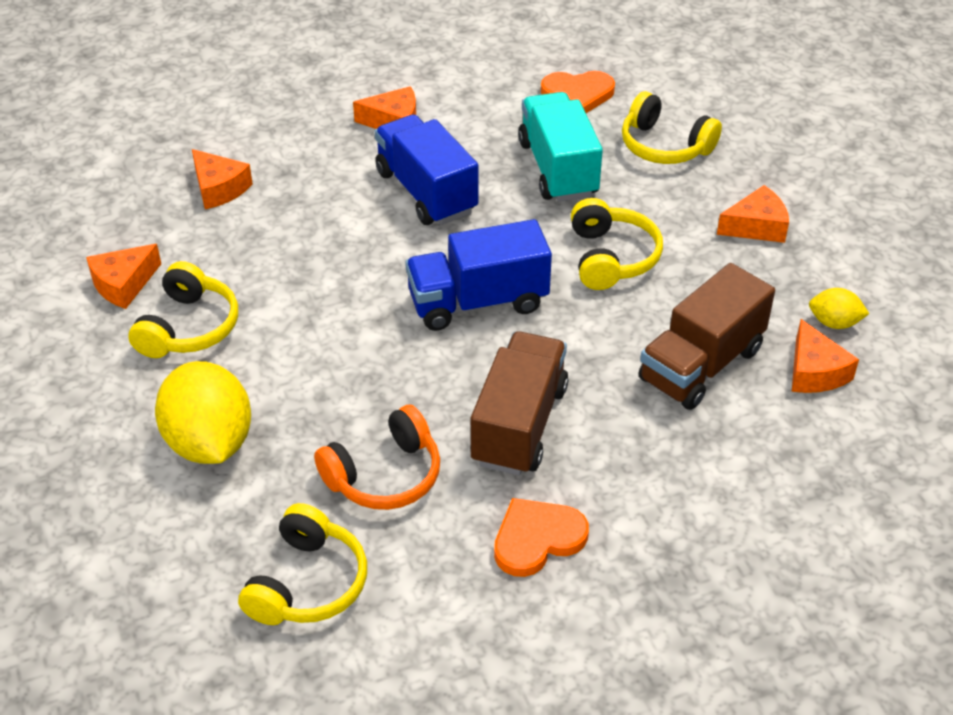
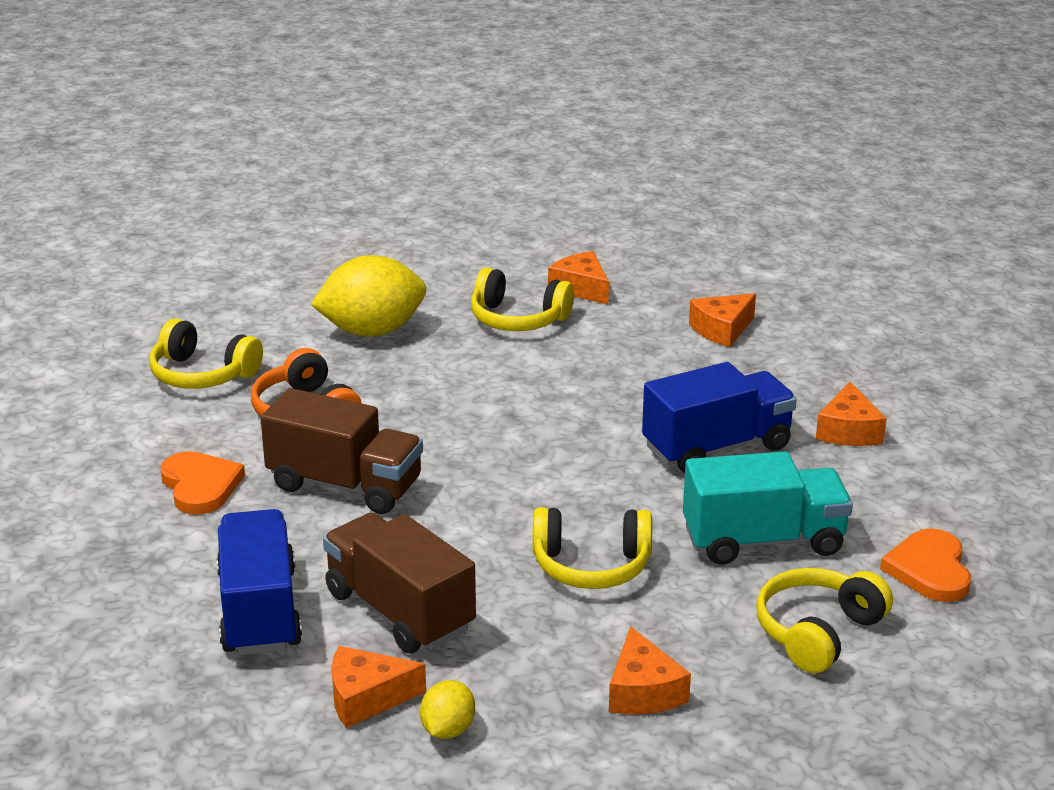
camera: 95 degrees right, 15 degrees down
(478, 302) = (528, 471): blue truck -> blue truck (259, 611)

